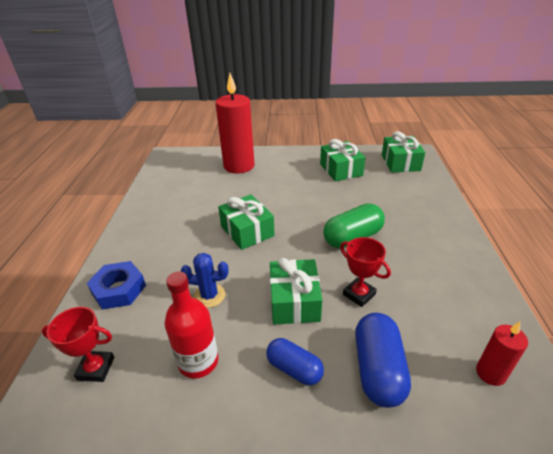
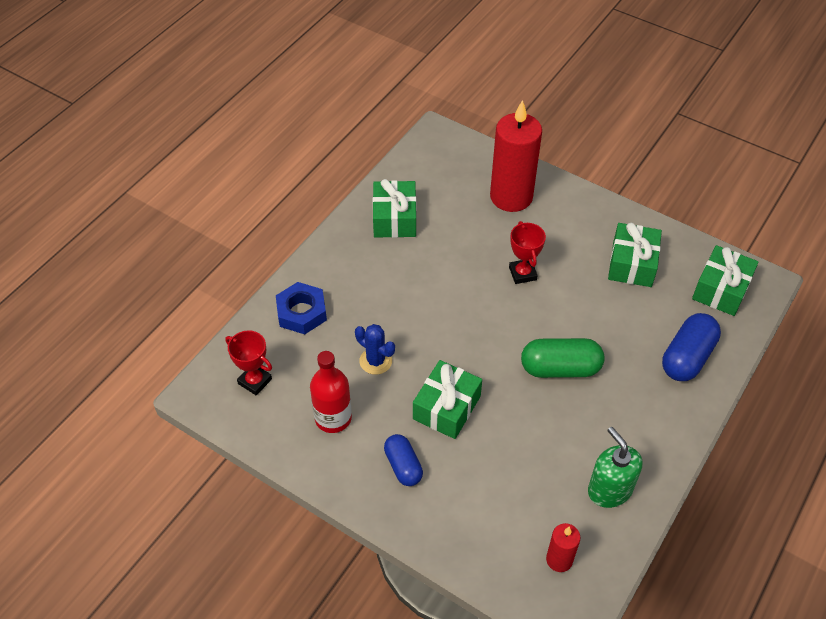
camera: 30 degrees right, 15 degrees up
(247, 231) = (457, 303): green gift -> green gift (394, 218)
(359, 294) = (511, 433): red trophy -> red trophy (522, 273)
(378, 369) = (469, 504): blue capsule -> blue capsule (687, 357)
(464, 297) = (609, 490): none -> green soap dispenser

